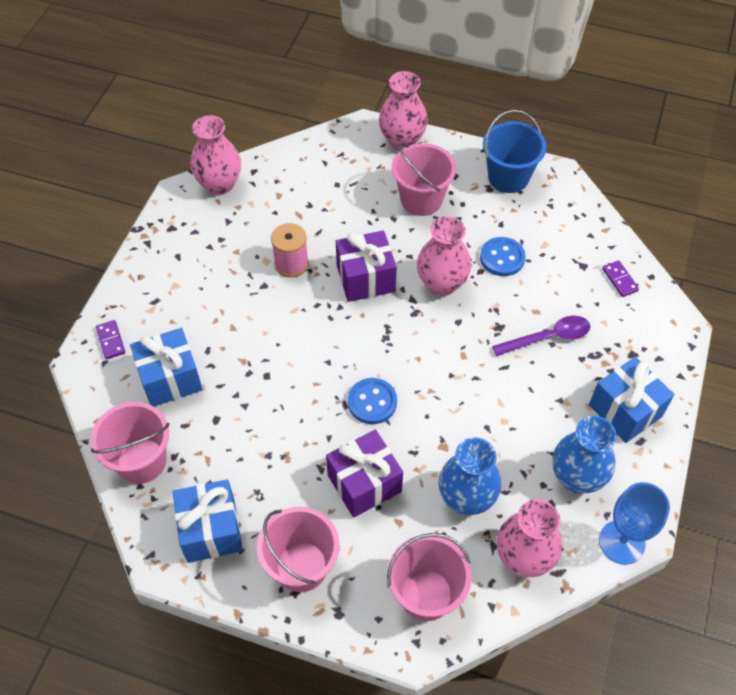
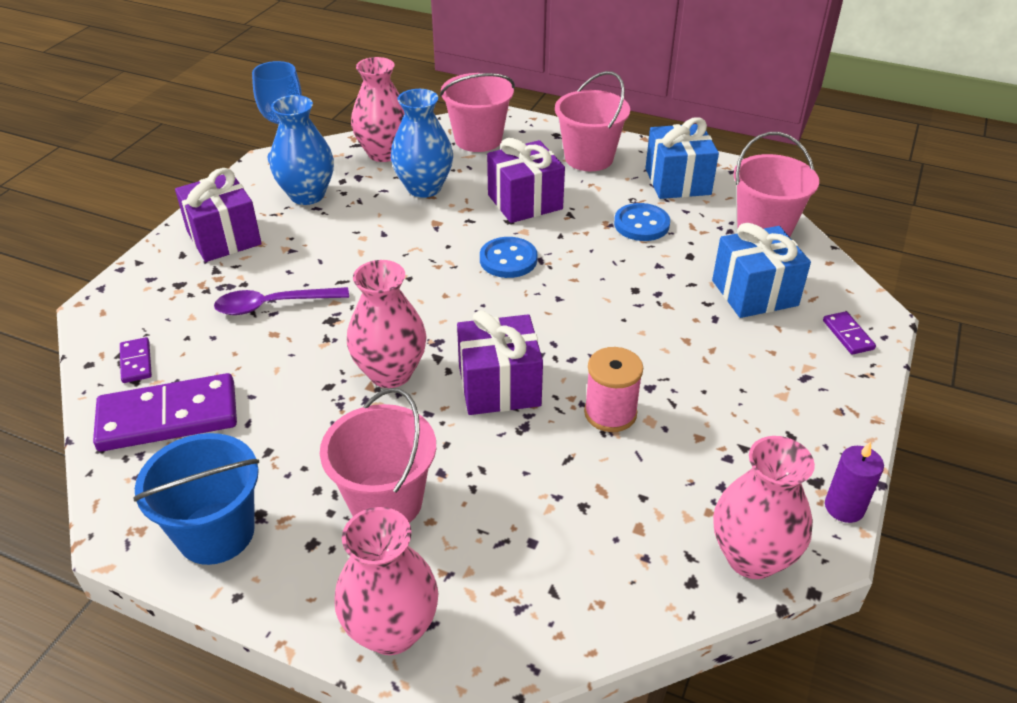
camera: 175 degrees left, 15 degrees down
(160, 214) = (844, 507): none -> purple candle
(502, 258) = (289, 401): blue button -> blue button (641, 224)
(573, 241) = (168, 417): none -> purple domino
(625, 410) = (224, 238): blue gift -> purple gift

